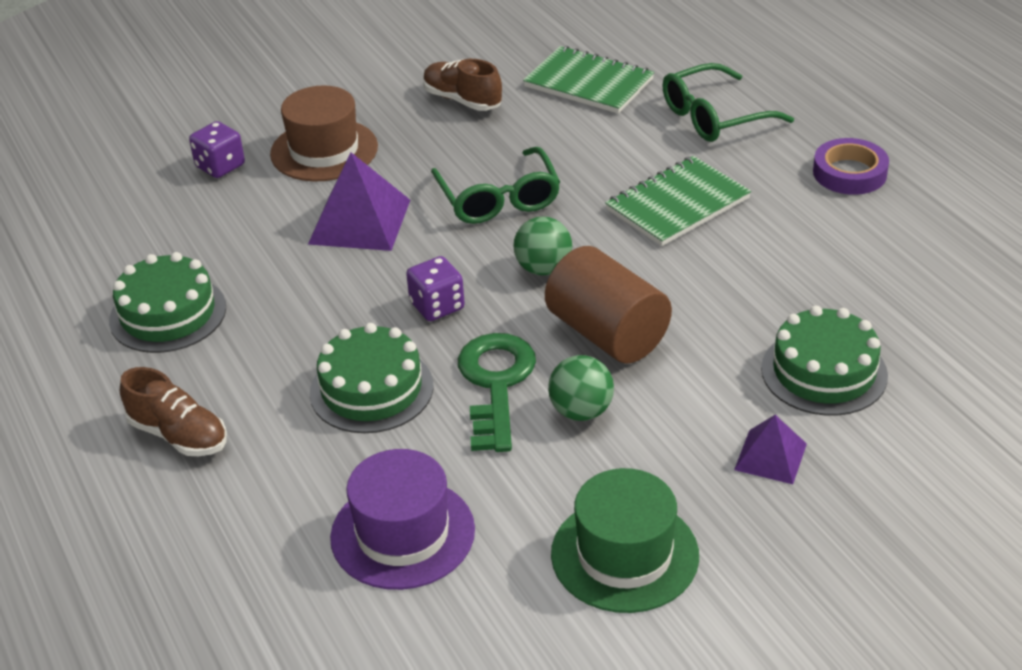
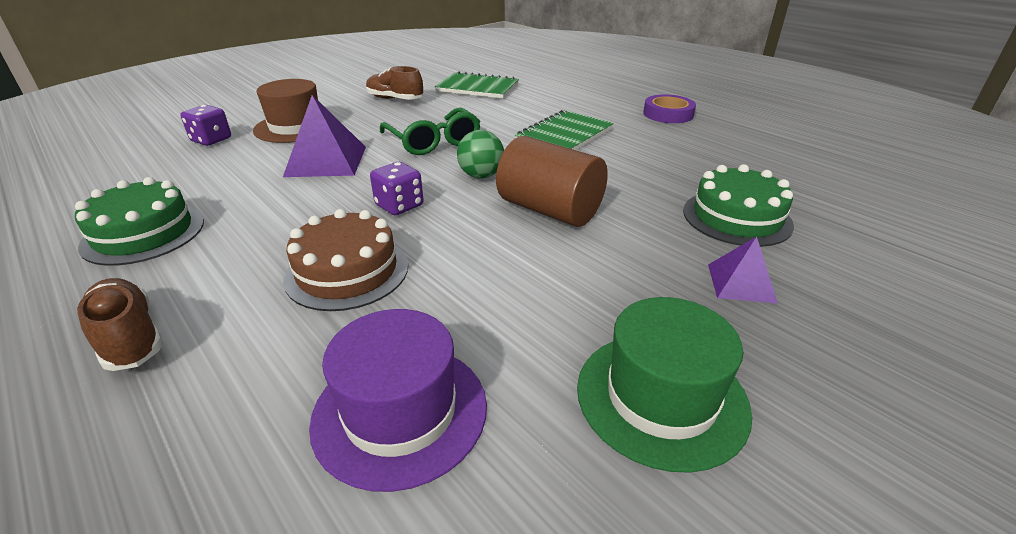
camera: 15 degrees left, 5 degrees down
(178, 435) = (130, 338): brown shoe -> brown shoe turned 150 degrees counterclockwise
(371, 389) = (347, 271): green cake -> brown cake
(496, 383) = (466, 254): green key -> none
(581, 411) = (552, 267): green ball -> none
(714, 117) = (565, 96): green glasses -> none

